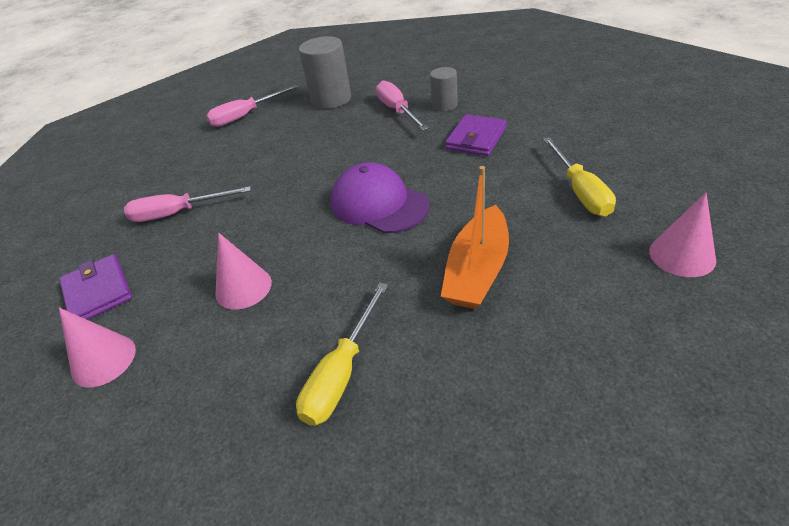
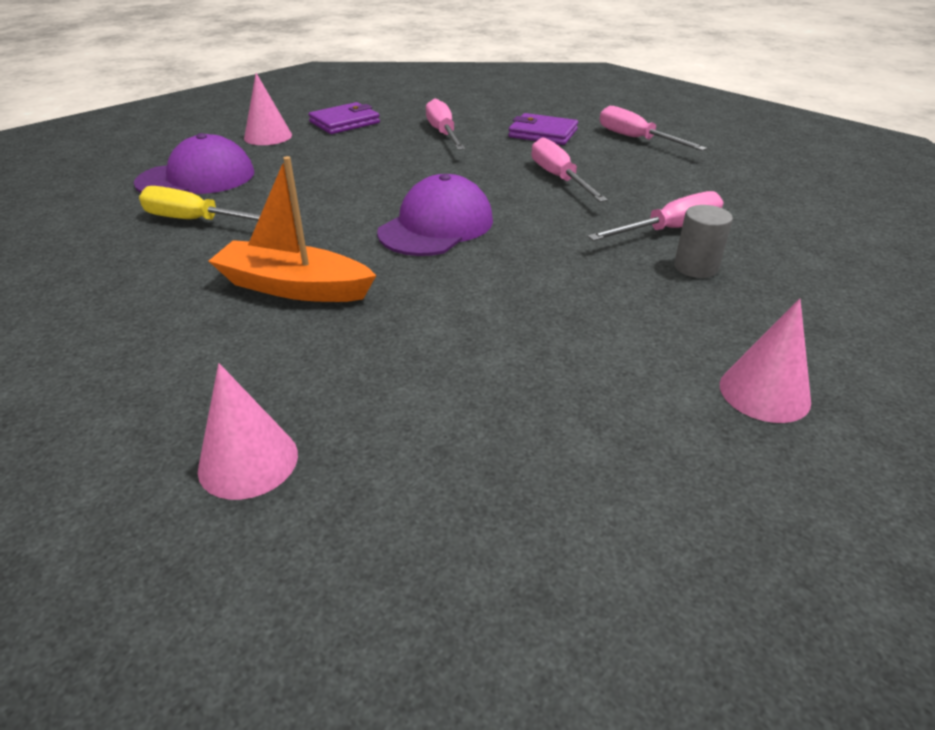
camera: 80 degrees right, 5 degrees down
(216, 407) = (197, 178): none -> purple cap
(243, 287) = (324, 172): pink cone -> pink cone (764, 393)
(306, 149) = (559, 178): none -> pink screwdriver
(331, 99) = (693, 183): grey cylinder -> none
(476, 138) = (591, 293): purple wallet -> purple wallet (543, 133)
(580, 191) = (434, 380): yellow screwdriver -> none

